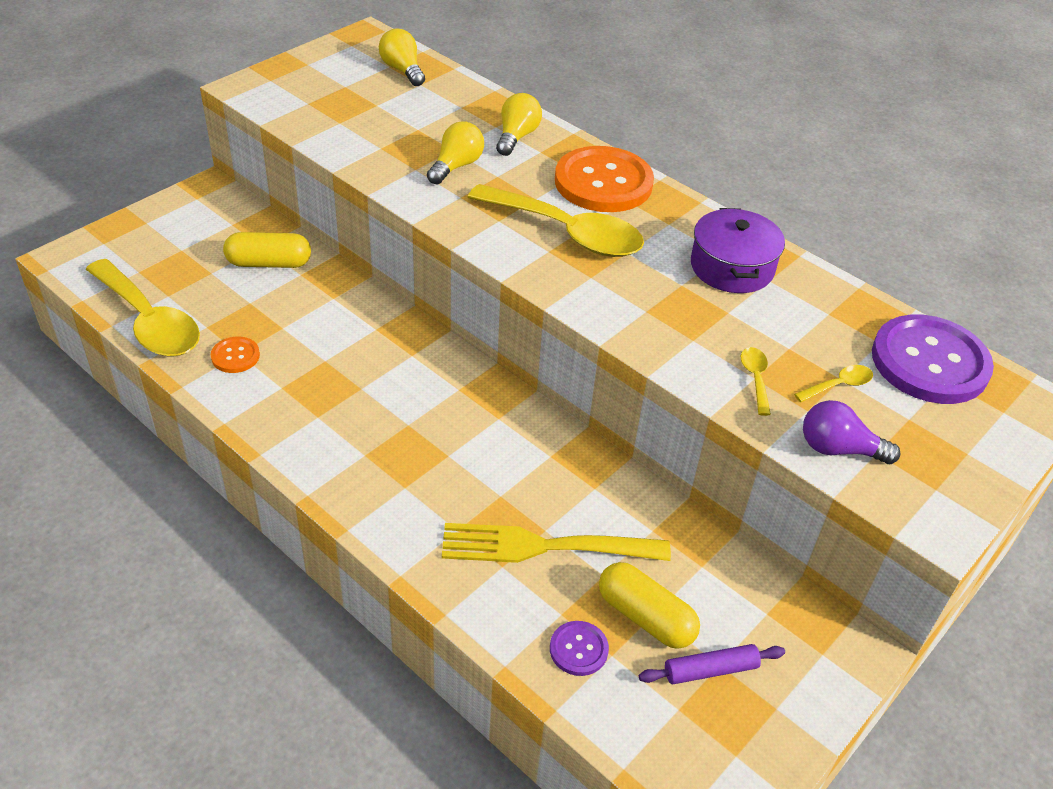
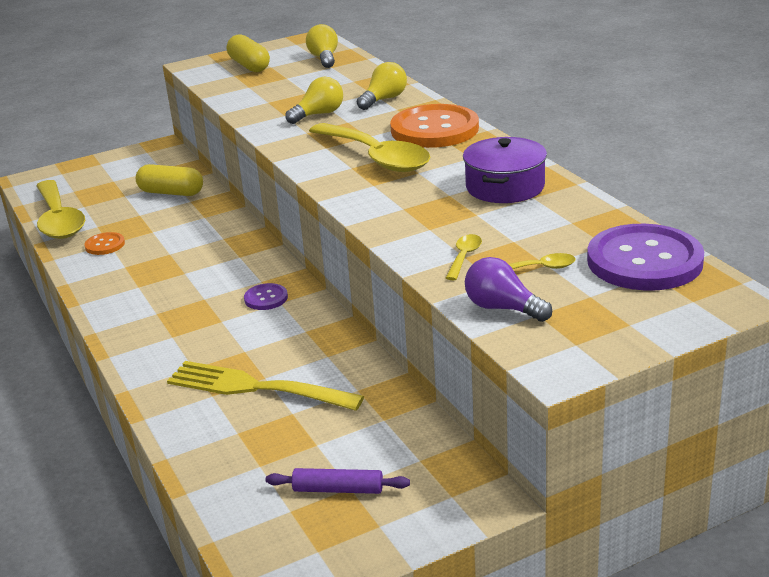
camera: 25 degrees right, 15 degrees down
(578, 649) = (234, 457): purple button -> purple button (266, 298)
(645, 617) = (307, 445): yellow capsule -> yellow capsule (249, 66)

